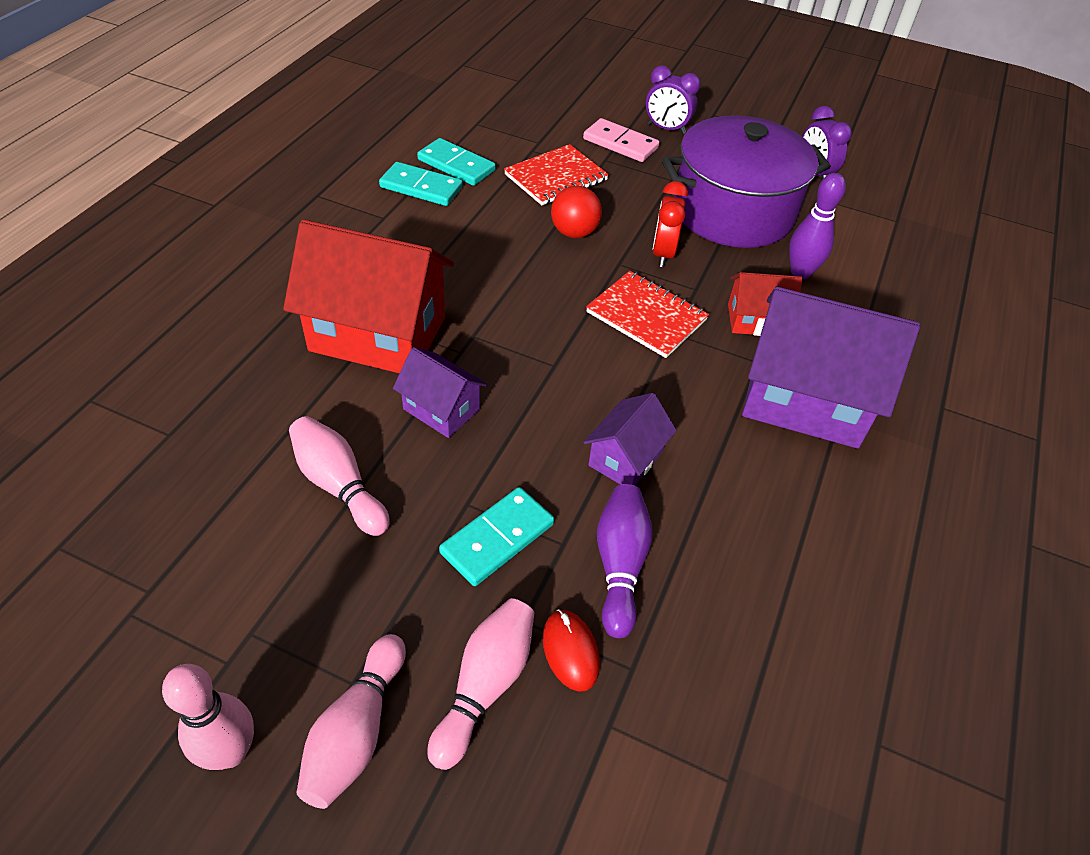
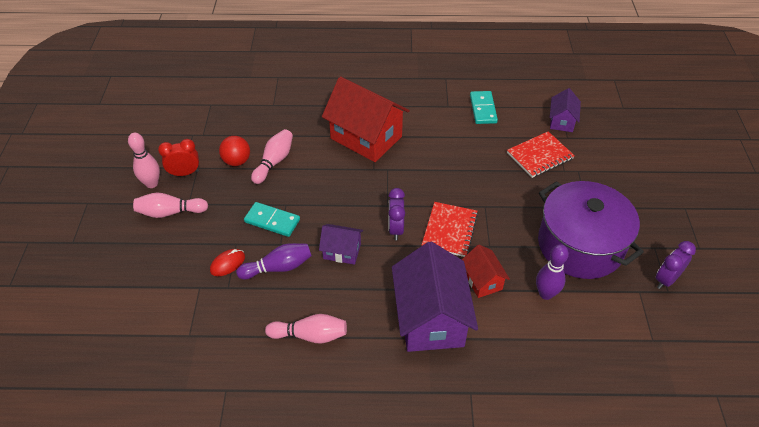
camera: 70 degrees right, 0 degrees up
(378, 334) = (366, 137): red house -> red house turned 45 degrees counterclockwise
(441, 409) = (333, 176): purple house -> purple house (561, 121)
(456, 165) = (513, 114): turquoise domino -> none
(485, 686) = (201, 242): pink bowling pin -> pink bowling pin (310, 335)
(556, 177) = (539, 156): red notebook -> red notebook turned 60 degrees counterclockwise
(574, 232) = (496, 179): red ball -> red ball (237, 161)
(620, 143) = (602, 172): pink domino -> none
(663, 254) = (509, 223): red clock -> red clock (184, 173)
(666, 129) = (641, 189): purple clock -> purple clock (395, 229)

